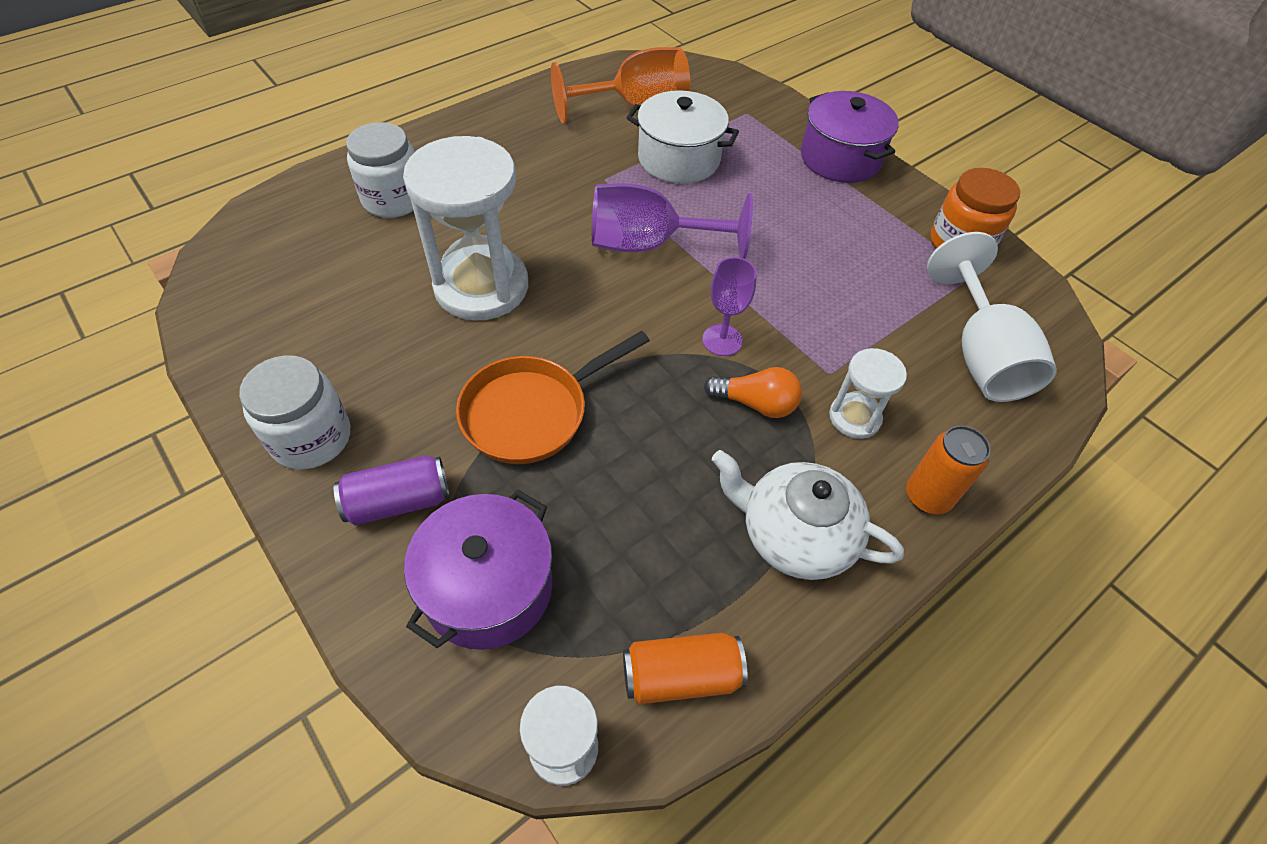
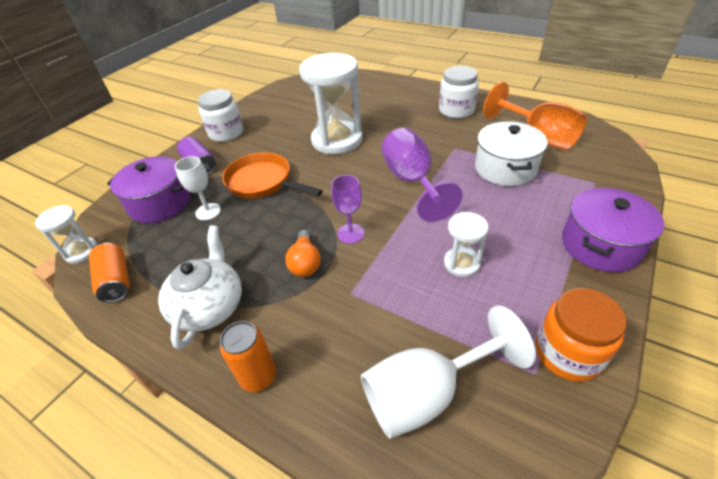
camera: 75 degrees right, 10 degrees down
(393, 199) = (378, 98): white jar -> white jar (456, 110)
(566, 507) = (208, 212): none -> white goblet
(854, 417) = (315, 316): white hourglass -> white hourglass (461, 263)

